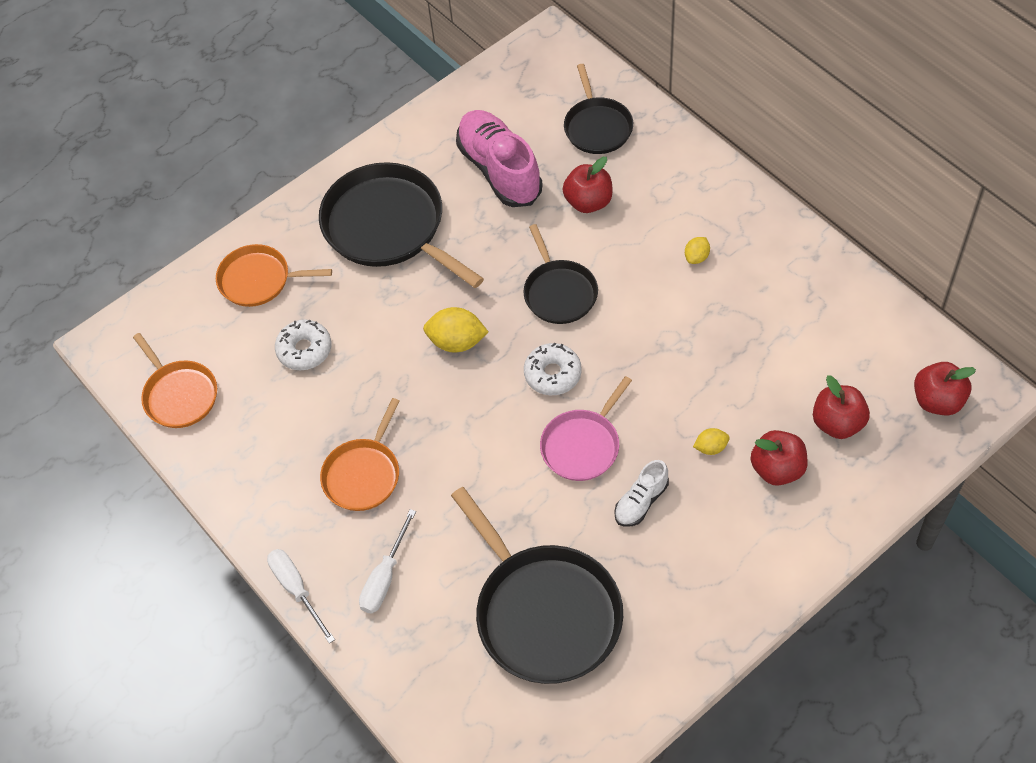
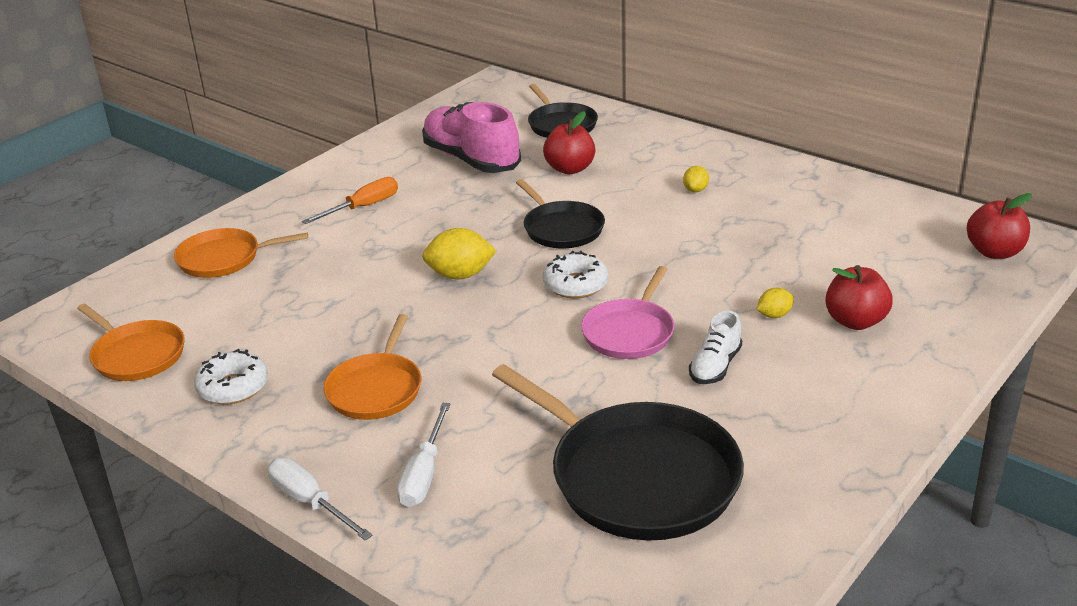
camera: 15 degrees left, 25 degrees down
(304, 350) = (285, 302): white donut -> white donut (233, 387)
(388, 227) = (363, 207): black pan -> orange screwdriver
(837, 423) = (901, 280): red apple -> none

